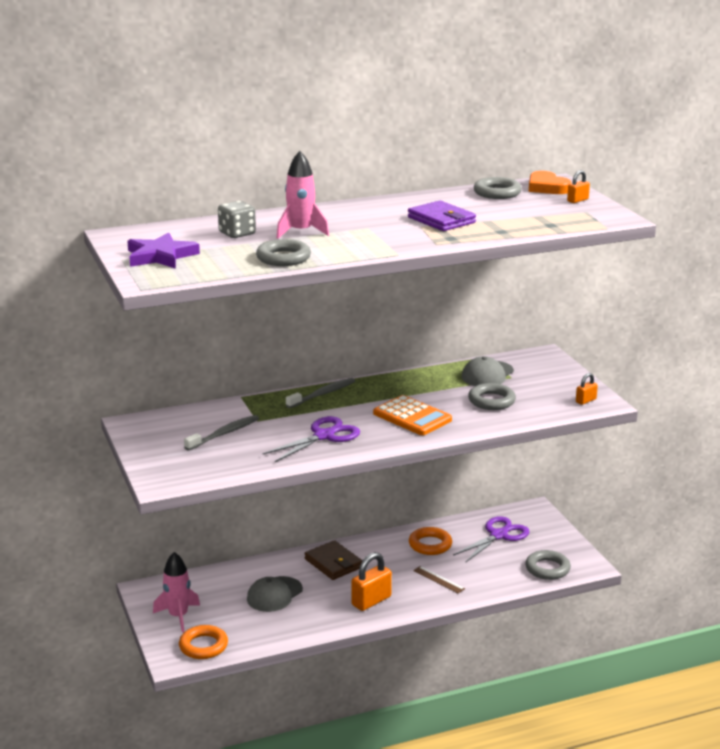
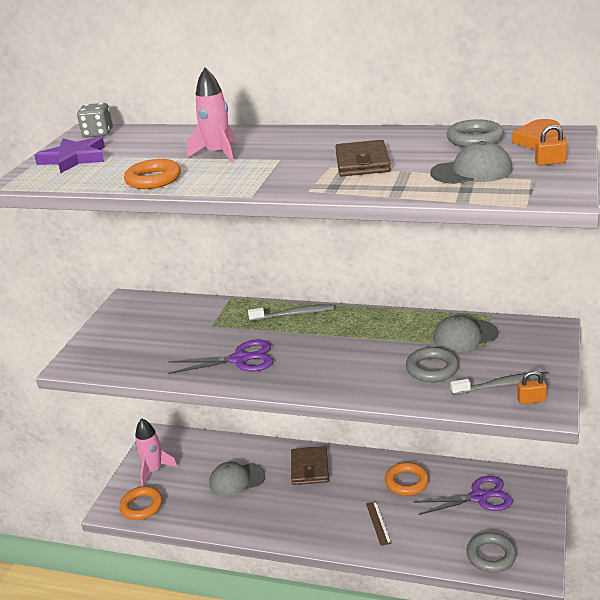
camera: 40 degrees right, 5 degrees up
(224, 434) = (172, 331): grey toothbrush -> grey toothbrush (502, 385)
(237, 234) = (167, 146): grey dice -> grey dice (98, 134)
(283, 258) = (153, 179): grey ring -> orange ring
(371, 601) = (301, 520): orange padlock -> none
(412, 417) = (337, 363): orange calculator -> none
(441, 220) = (362, 163): purple wallet -> brown wallet
(534, 213) = (472, 171): none -> grey cap

